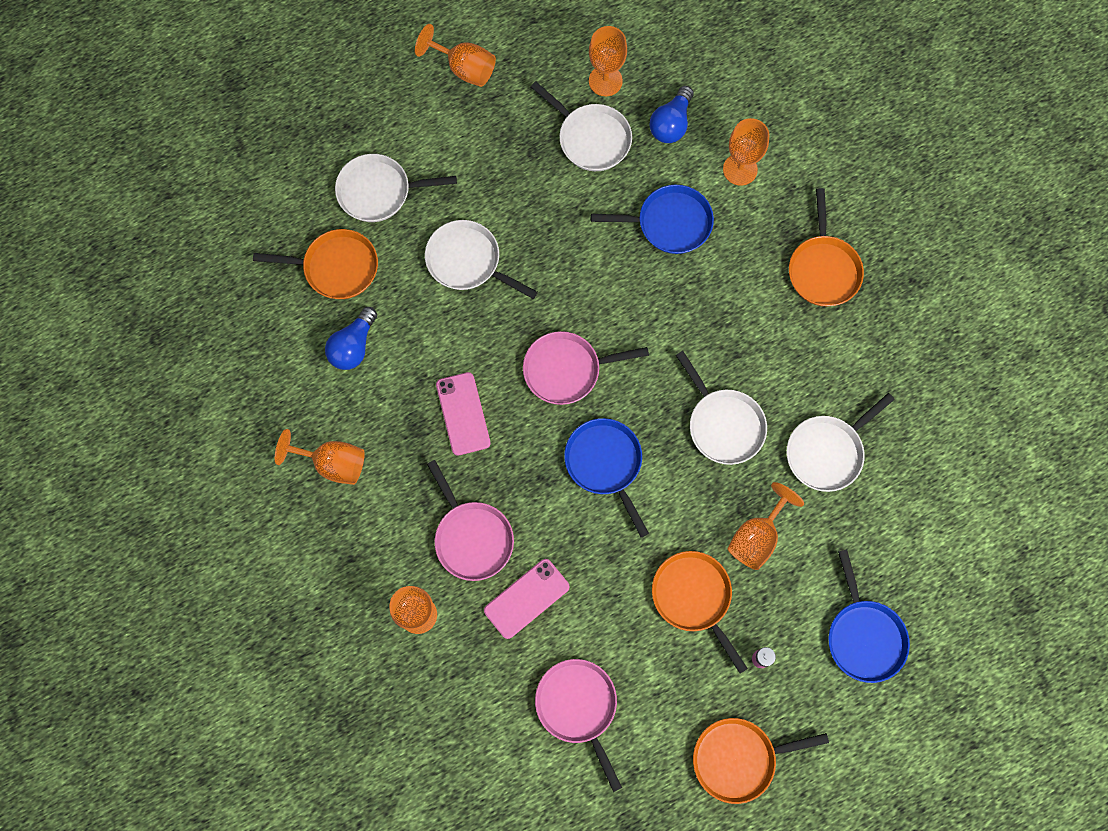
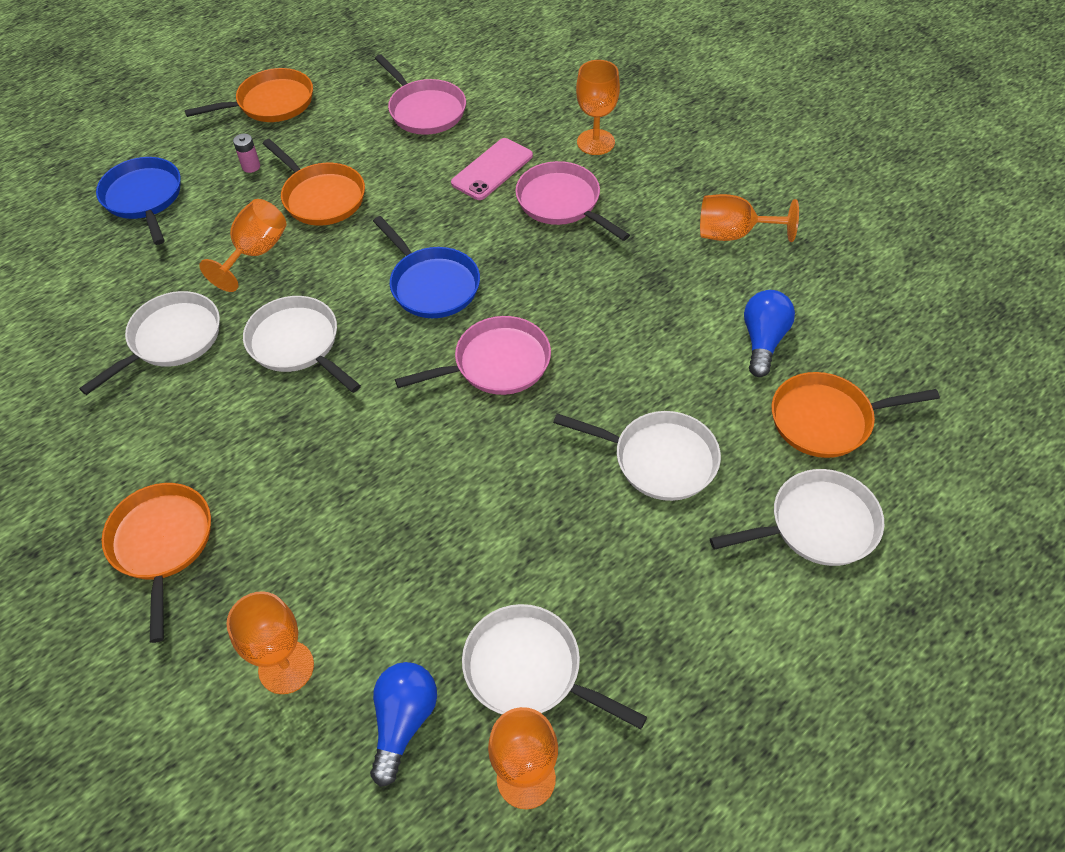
camera: 170 degrees right, 20 degrees down
(463, 414) = (607, 300): pink phone -> none
(464, 68) = (769, 749): orange goblet -> none
(669, 223) = (388, 564): blue pan -> none

